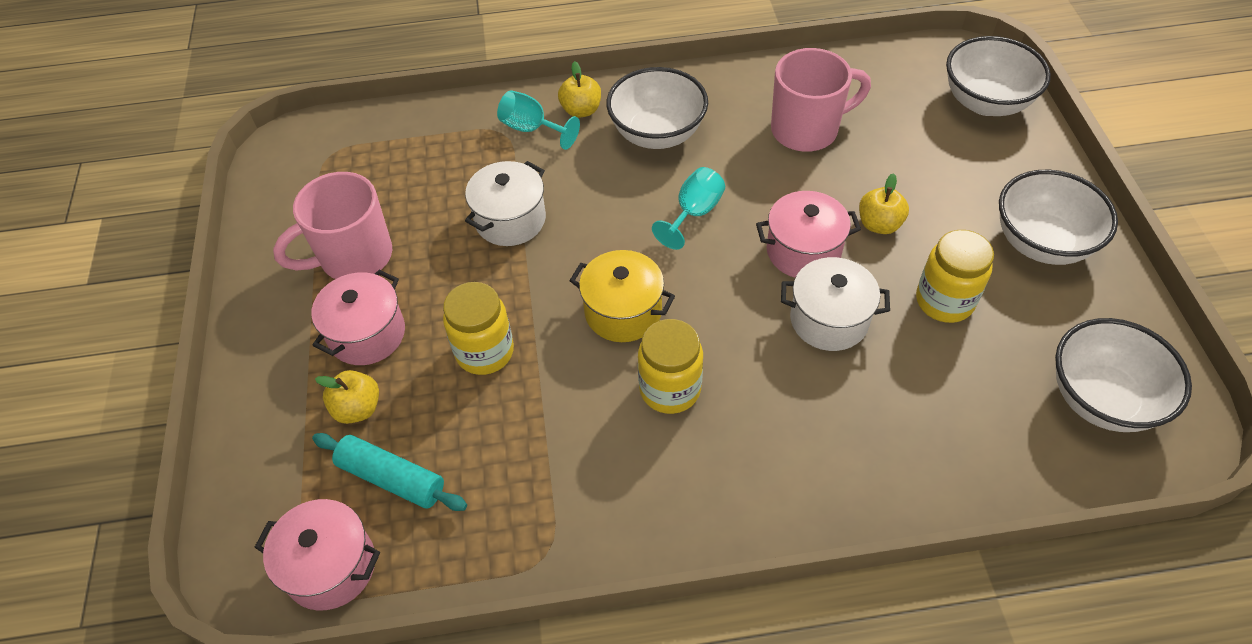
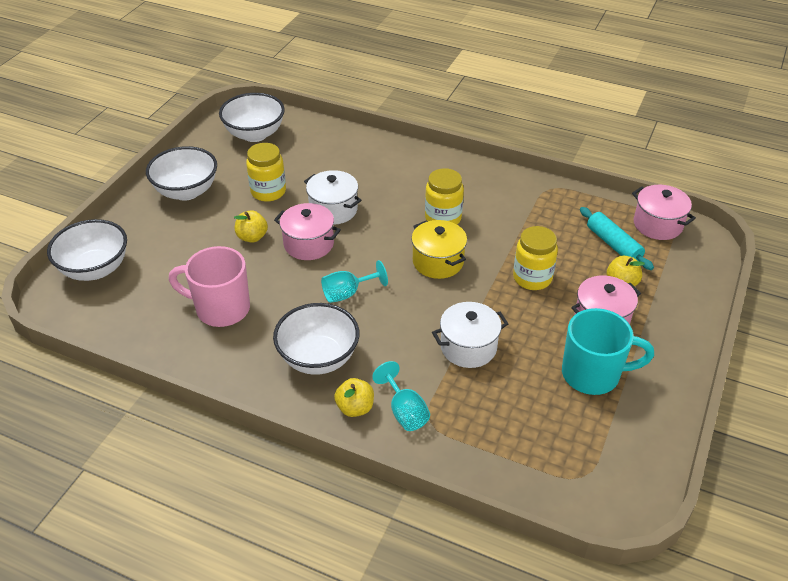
camera: 150 degrees left, 10 degrees down
(354, 257) = (593, 374): pink mug -> turquoise mug

